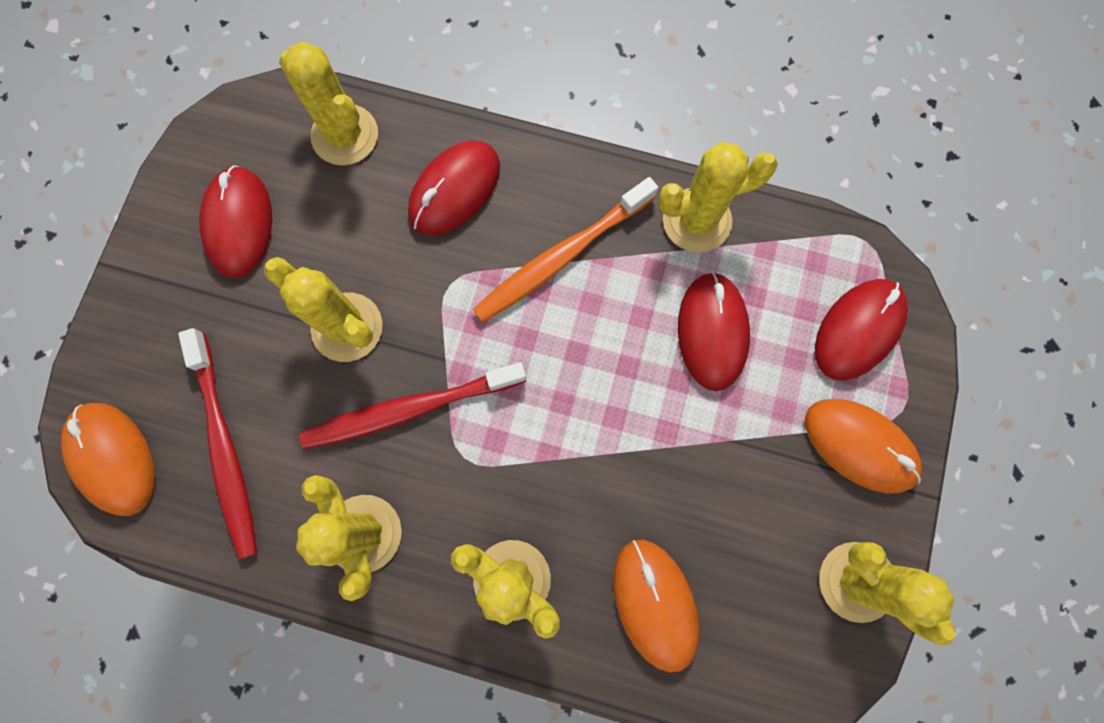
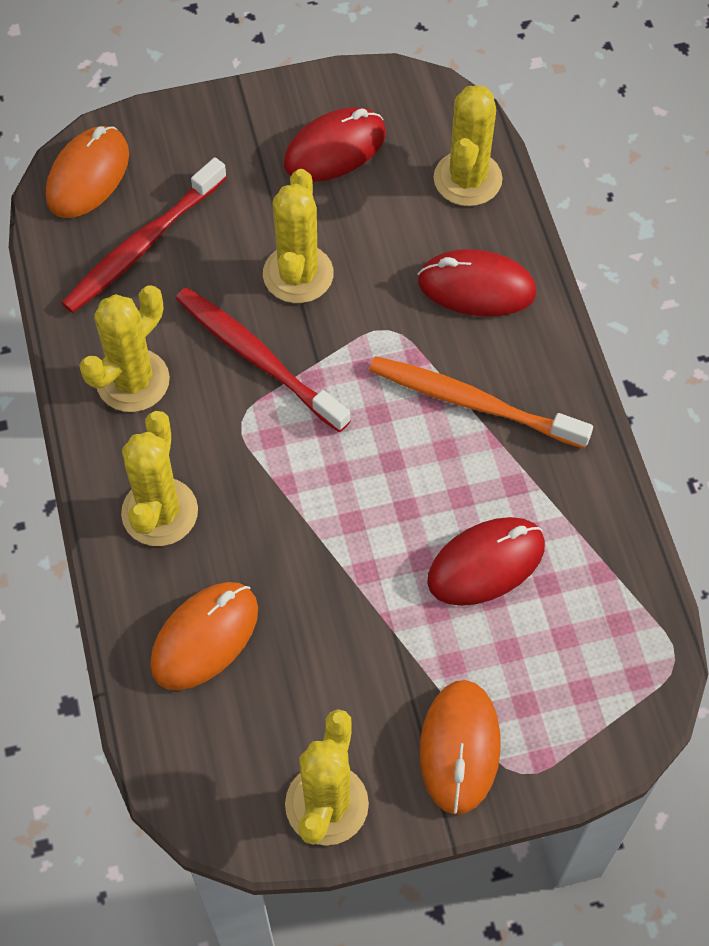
camera: 60 degrees right, 15 degrees down
(696, 220) = (587, 497): yellow cactus -> none
(858, 330) = (575, 693): red mouse -> none

